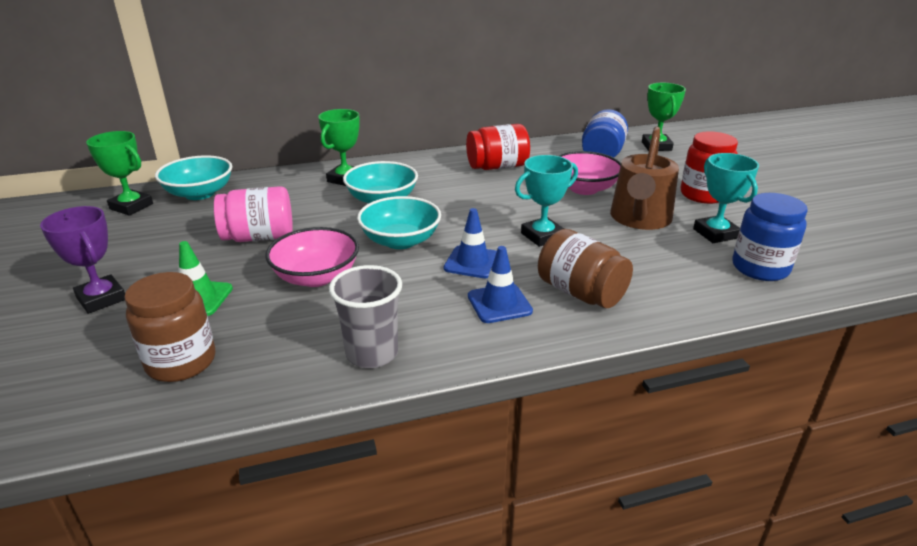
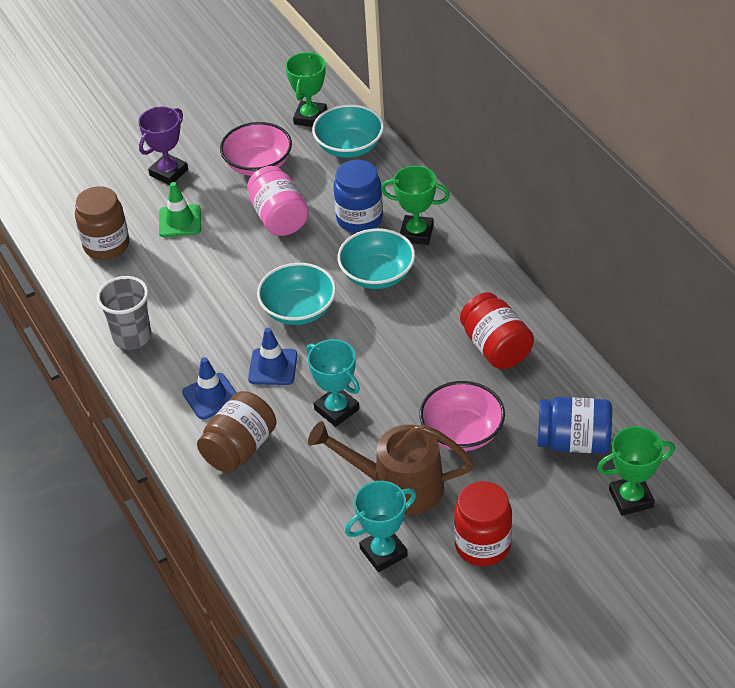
camera: 80 degrees right, 15 degrees up
(316, 277) = (225, 275): pink bowl -> pink bowl (258, 164)
(760, 268) = (317, 585): blue jar -> blue jar (359, 219)

